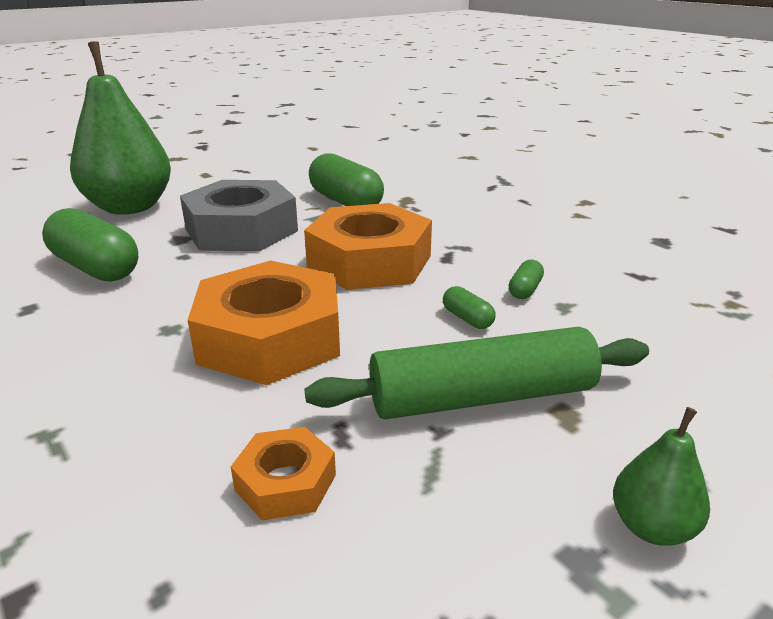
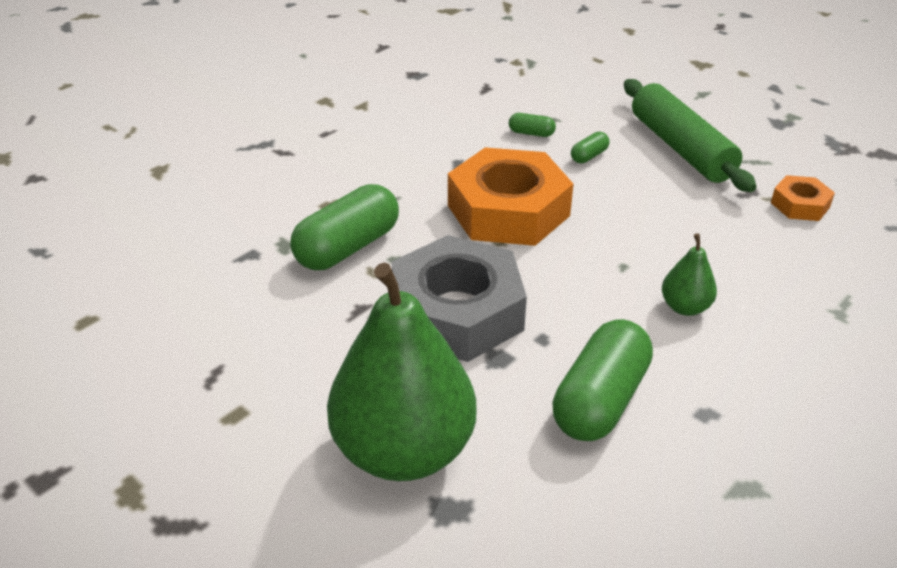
camera: 100 degrees left, 10 degrees up
(270, 338) = (666, 240): orange nut -> none
(652, 527) = (747, 106): green pear -> green pear (685, 307)

